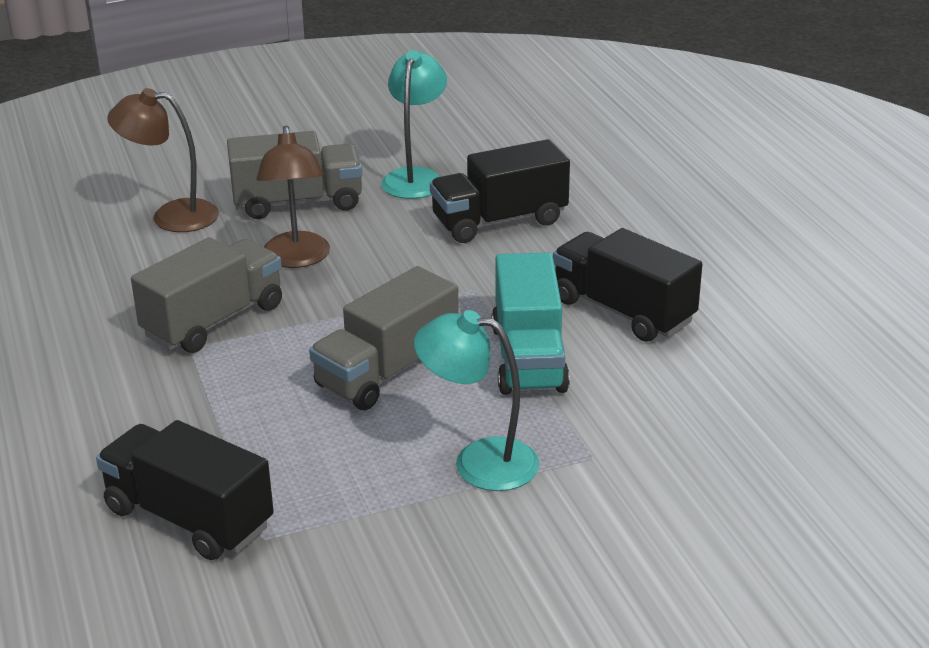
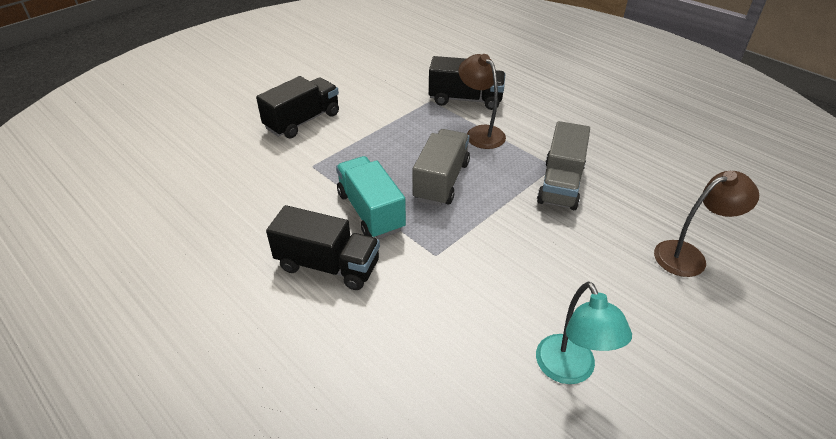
camera: 155 degrees right, 10 degrees up
(297, 203) = (625, 300): grey truck -> none
(297, 259) = (566, 244): brown lamp -> brown lamp (480, 133)
(479, 461) = (364, 149): turquoise lamp -> none
(499, 221) = (461, 333): black truck -> black truck (302, 121)

